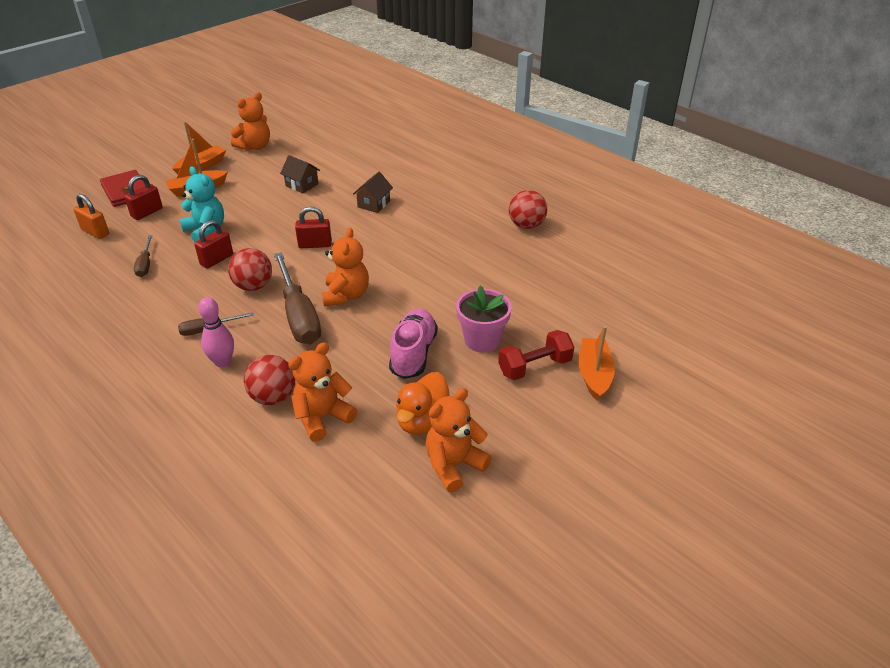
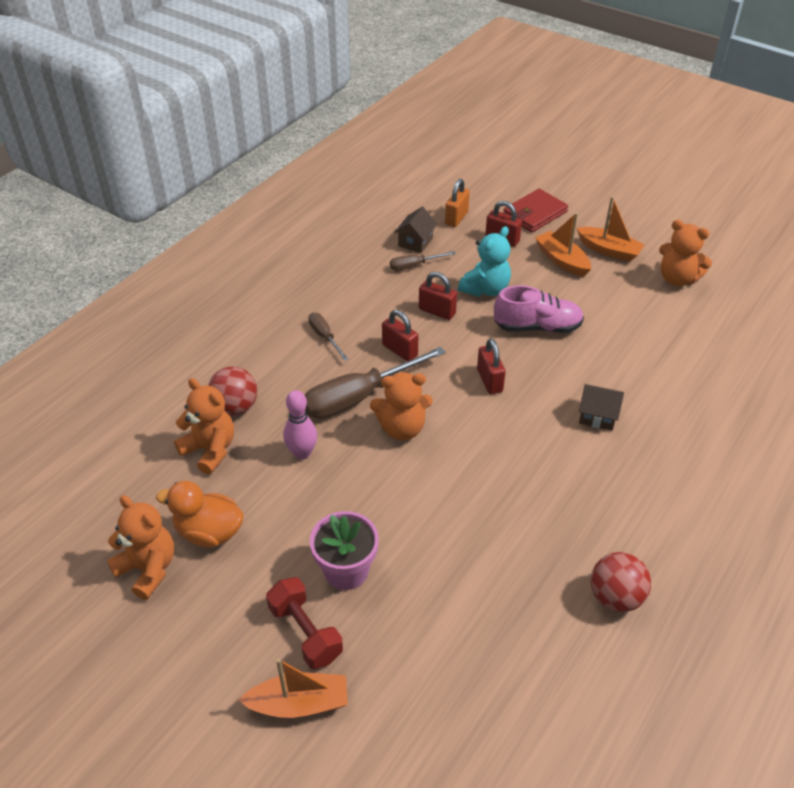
camera: 80 degrees right, 5 degrees up
(222, 362) = (280, 360): pink bowling pin -> pink bowling pin (302, 453)
(253, 286) = (399, 350): red ball -> red padlock
(302, 185) = (610, 340): brown house -> brown house (415, 242)
(413, 353) = (312, 507): pink shoe -> pink shoe (537, 327)

